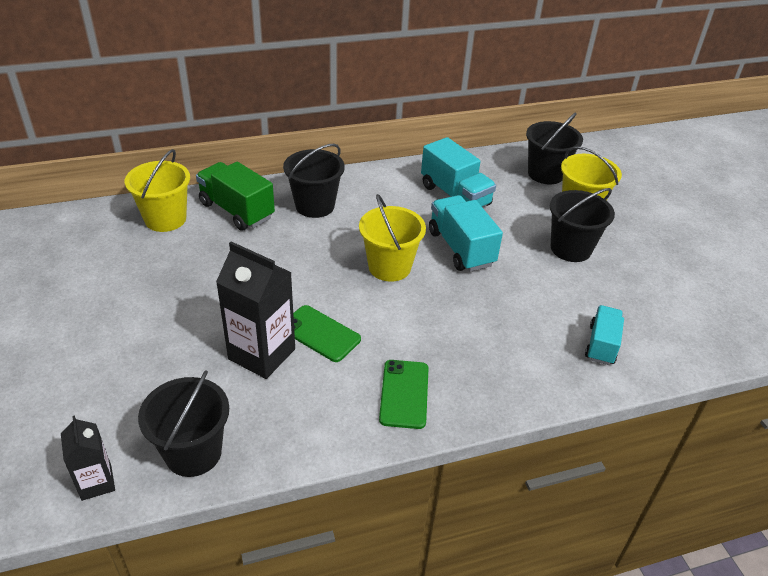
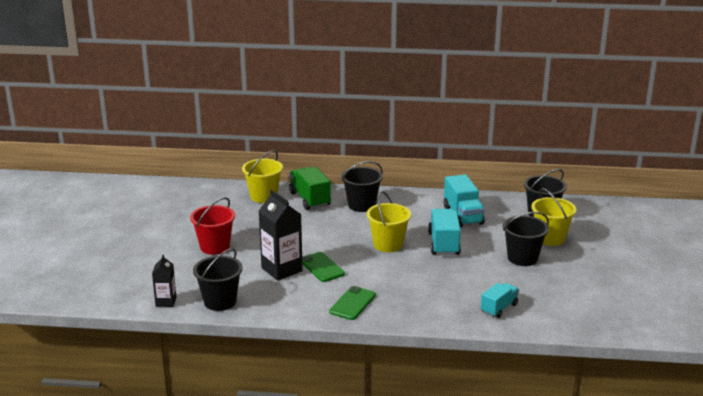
camera: 25 degrees right, 15 degrees down
(132, 335) = (215, 247): none -> red bucket

